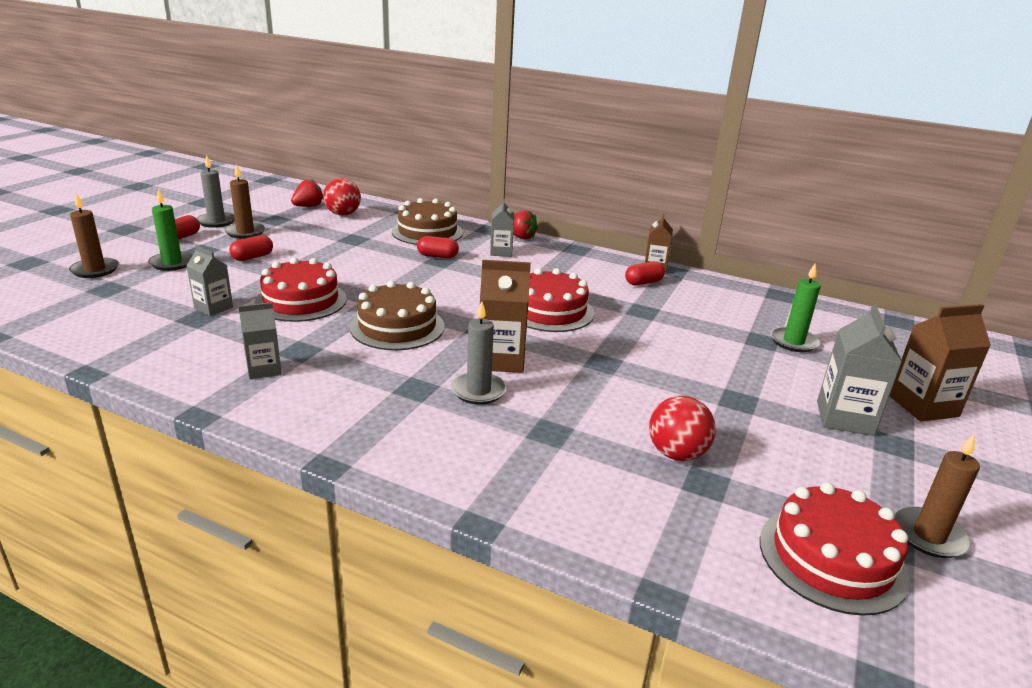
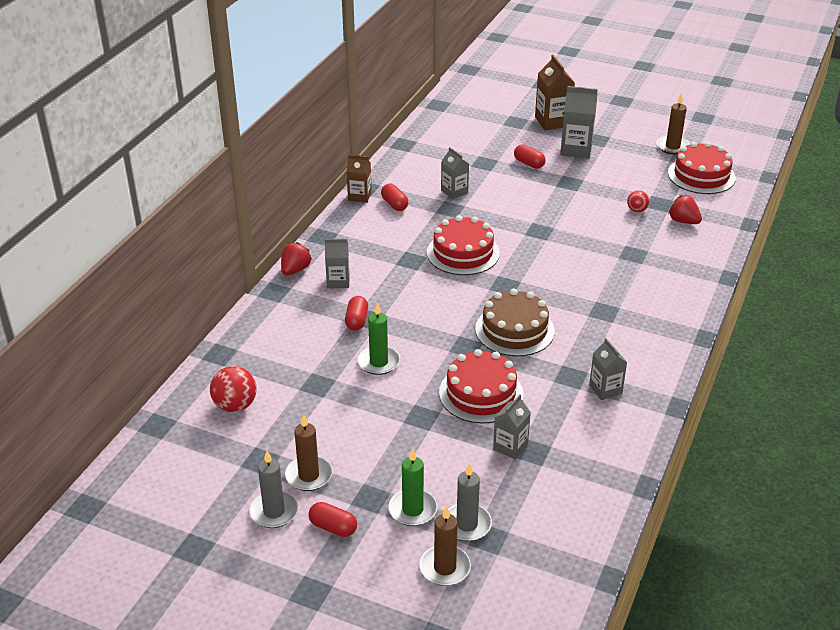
camera: 90 degrees left, 10 degrees up
(252, 257) = (384, 450): red capsule -> red capsule (529, 163)
(308, 206) = (208, 441): red strawberry -> red strawberry (683, 221)
(427, 232) = (288, 333): brown cake -> none
(478, 391) = (597, 283): grey candle -> grey candle (467, 524)
(501, 360) = (551, 275): brown carton -> none
(676, 454) = (637, 210): red ball -> red ball, size x0.59
(681, 316) = (454, 192): none -> grey carton
(793, 342) = (483, 151): green candle -> green candle (379, 362)

